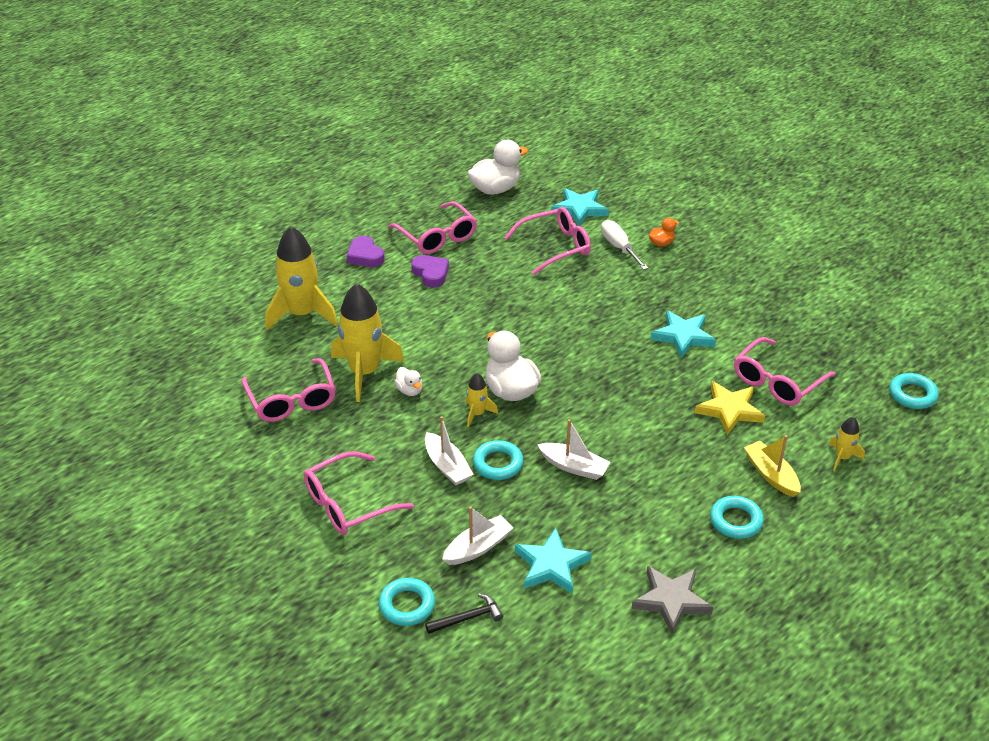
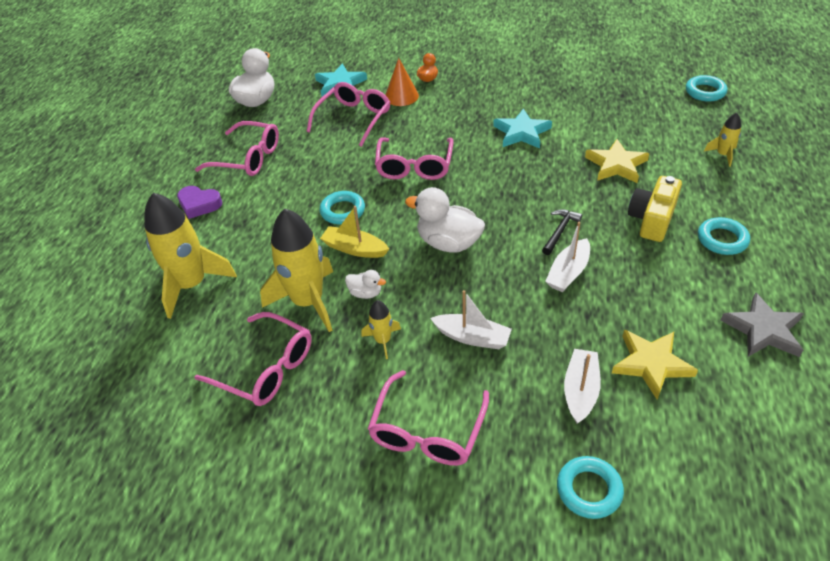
camera: 35 degrees left, 5 degrees up
(431, 274) = (275, 189): purple heart -> none
(468, 618) = (649, 461): black hammer -> black hammer (560, 231)
(477, 414) = (444, 277): yellow rocket -> yellow rocket (383, 341)
(498, 464) = (509, 308): turquoise ring -> turquoise ring (342, 211)
(551, 565) = (651, 364): turquoise star -> yellow star
(574, 467) = (568, 272): white boat -> white boat turned 135 degrees clockwise
(619, 247) = (401, 96): white screwdriver -> orange cone
(698, 470) = (652, 219): none -> yellow camera
(771, 475) = (699, 193): yellow boat -> yellow boat (354, 249)
(777, 381) = (619, 129): pink glasses -> pink glasses (414, 166)

